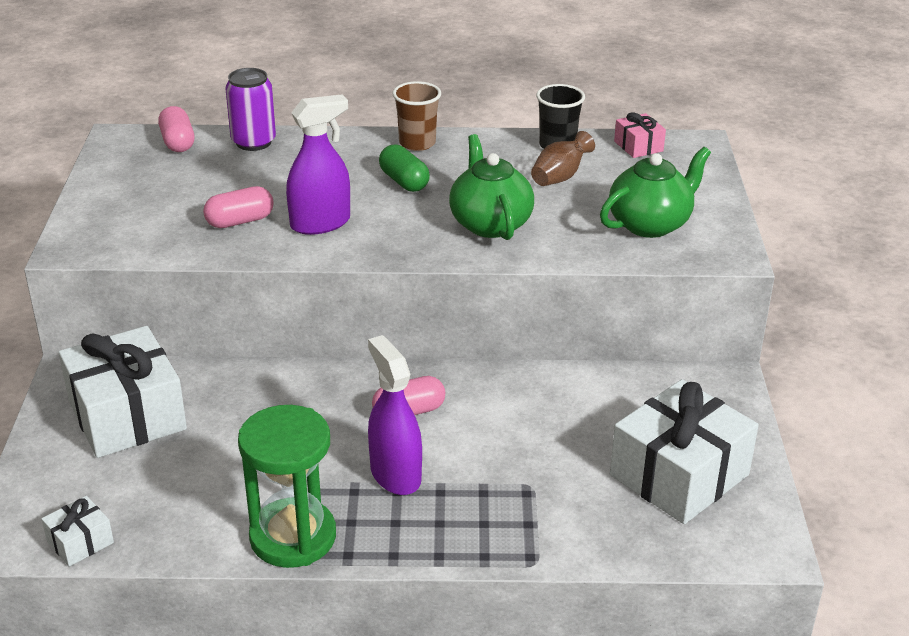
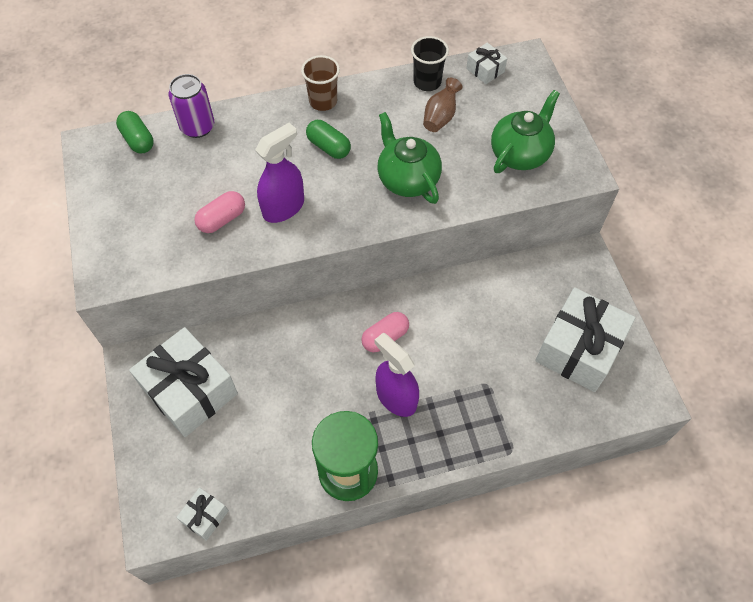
camera: 15 degrees left, 25 degrees up
(178, 142) = (138, 140): pink capsule -> green capsule
(638, 146) = (485, 70): pink gift -> white gift

